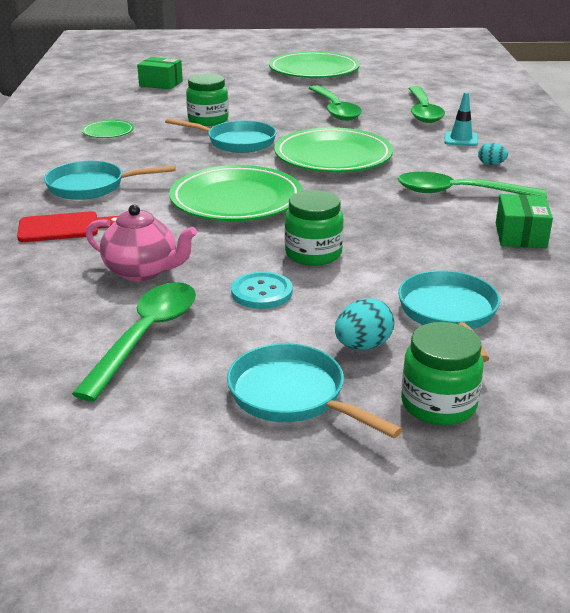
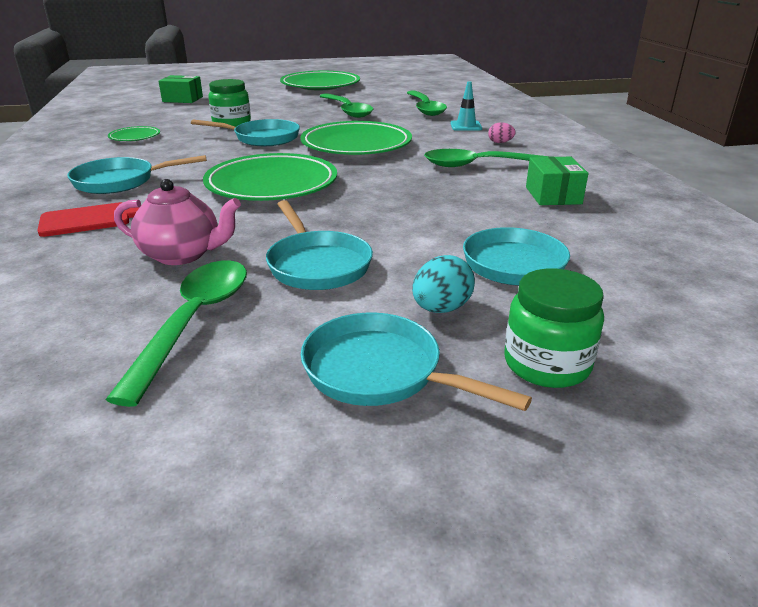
camera: 10 degrees left, 0 degrees up
(261, 292) = (317, 265): turquoise button -> turquoise pan
(313, 254) = (361, 225): green jar -> none
(491, 164) = (500, 142): turquoise egg -> pink egg

